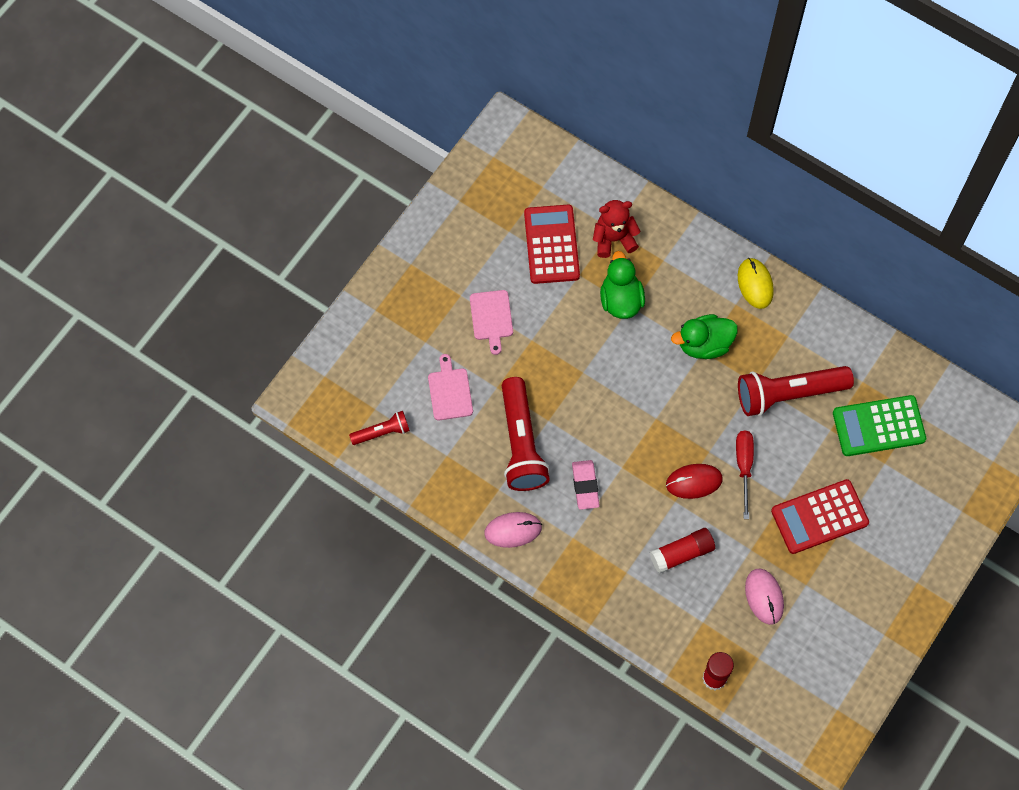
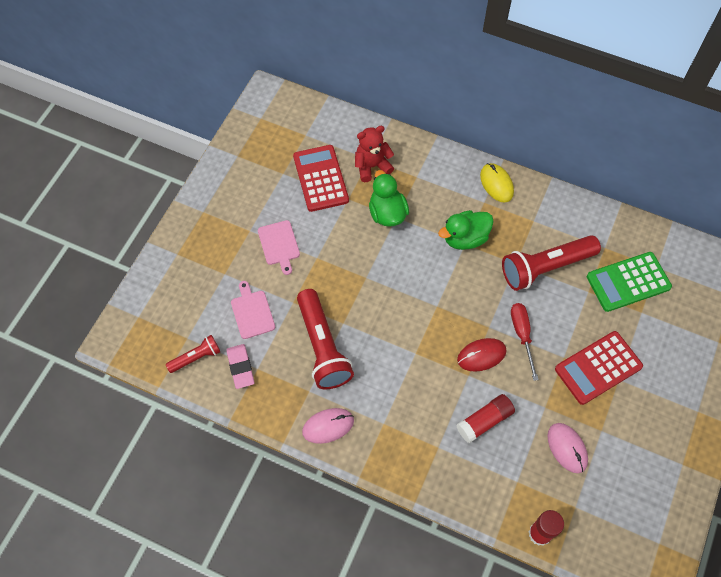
camera: 10 degrees left, 5 degrees down
(585, 486) = (386, 375): pink eraser -> pink eraser (240, 367)

